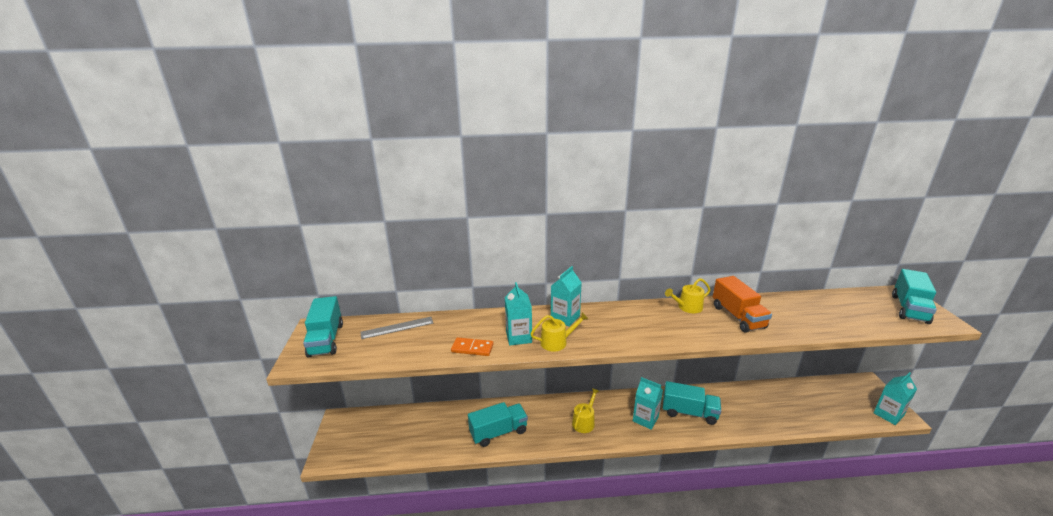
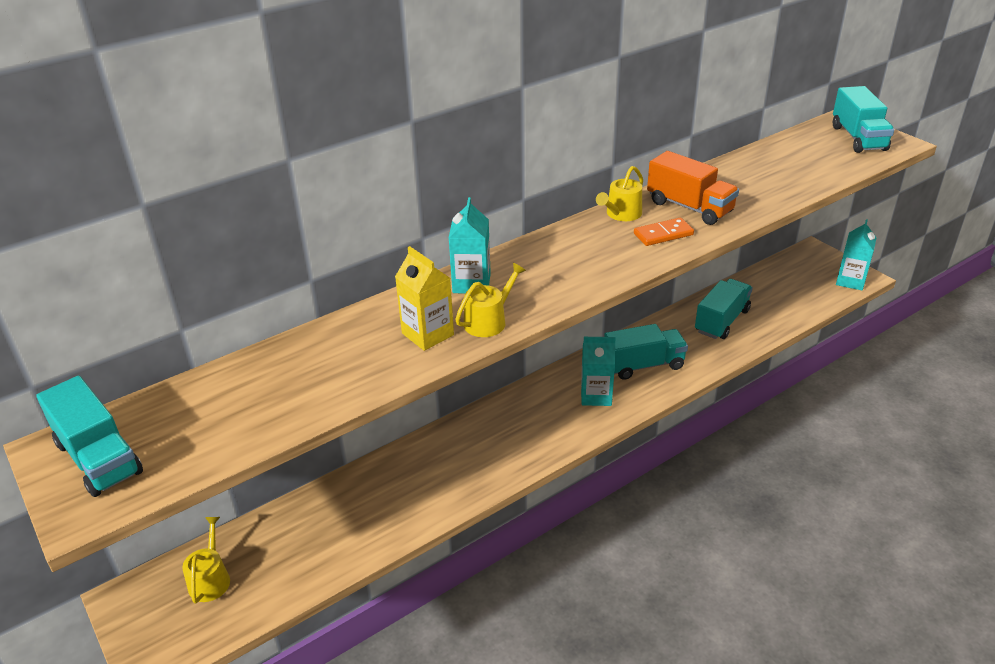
camera: 30 degrees left, 10 degrees up
(397, 328) = (214, 391): grey ruler -> none
(472, 348) = (371, 375): orange domino -> orange domino (663, 234)
(498, 432) = (409, 498): turquoise truck -> turquoise truck (721, 321)
(518, 337) = (427, 334): turquoise carton -> yellow carton
(584, 422) = (520, 432): yellow watering can -> yellow watering can (210, 579)

